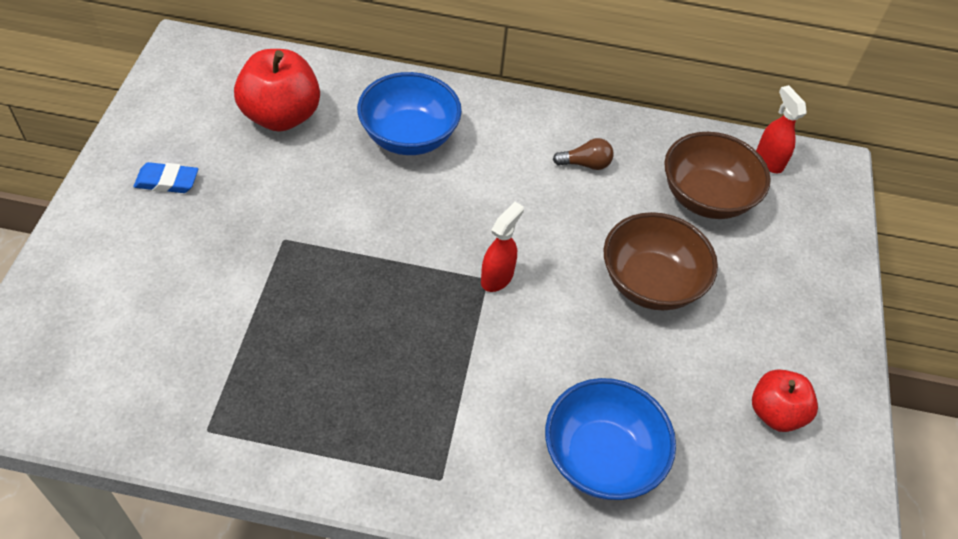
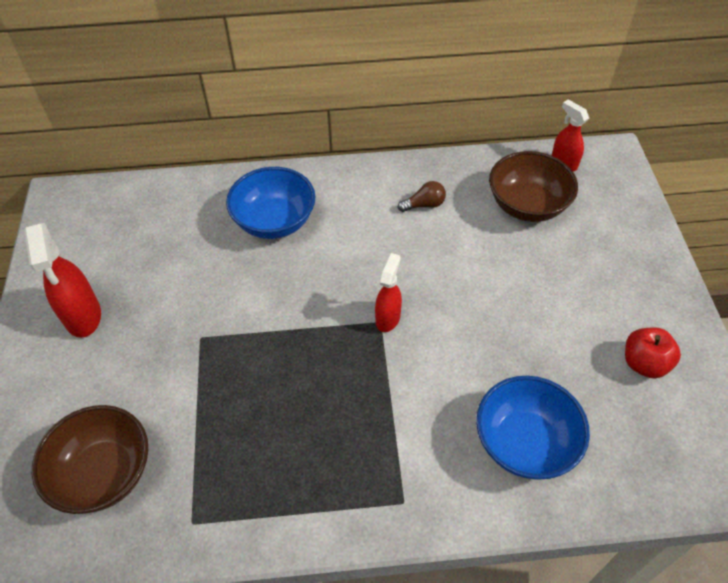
camera: 10 degrees left, 0 degrees up
(167, 181) = (83, 316): blue eraser -> red spray bottle
(281, 116) = (162, 233): red apple -> none
(650, 283) = (510, 287): brown bowl -> brown bowl (104, 473)

